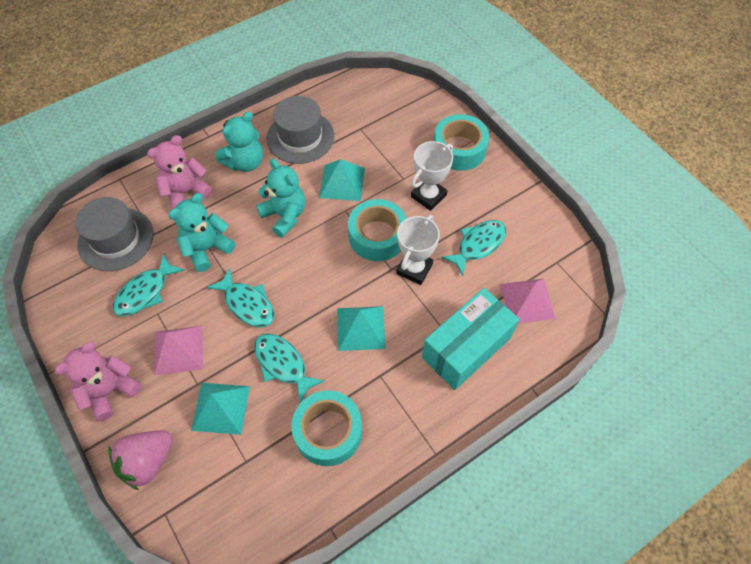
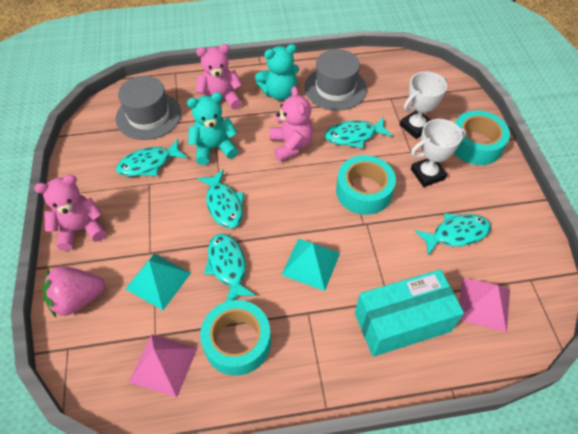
camera: 25 degrees right, 5 degrees down
(178, 350) = (150, 219): pink pyramid -> pink pyramid (163, 364)
(284, 215) = (291, 145): turquoise teddy bear -> pink teddy bear
(342, 182) = (354, 136): turquoise pyramid -> turquoise fish
(414, 269) = (385, 232): white trophy -> white trophy (416, 127)

